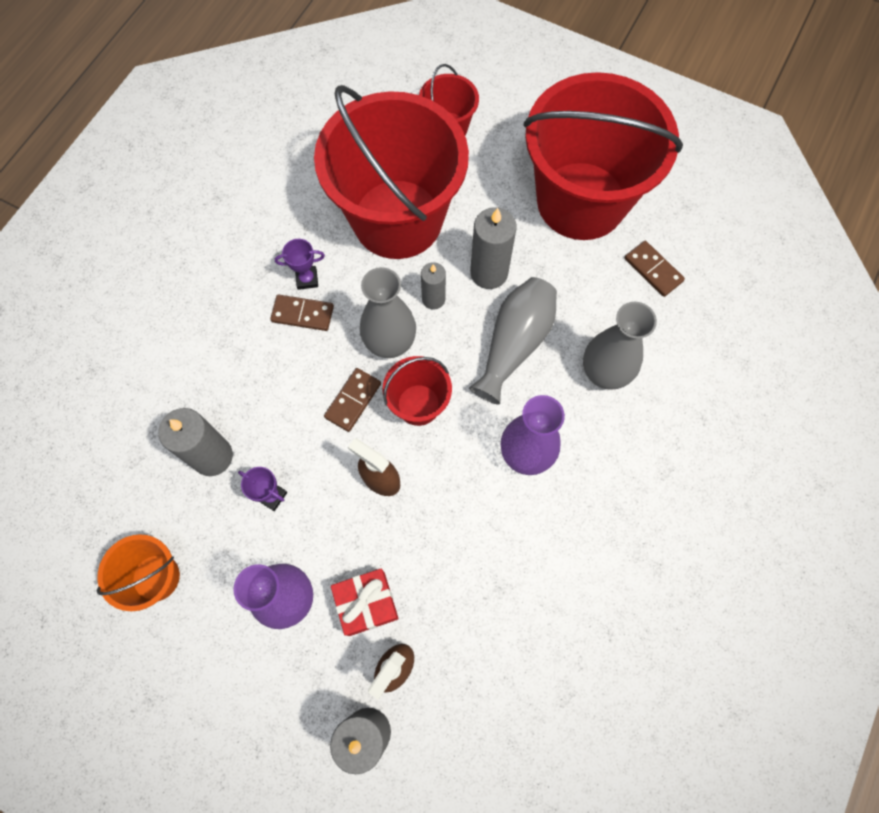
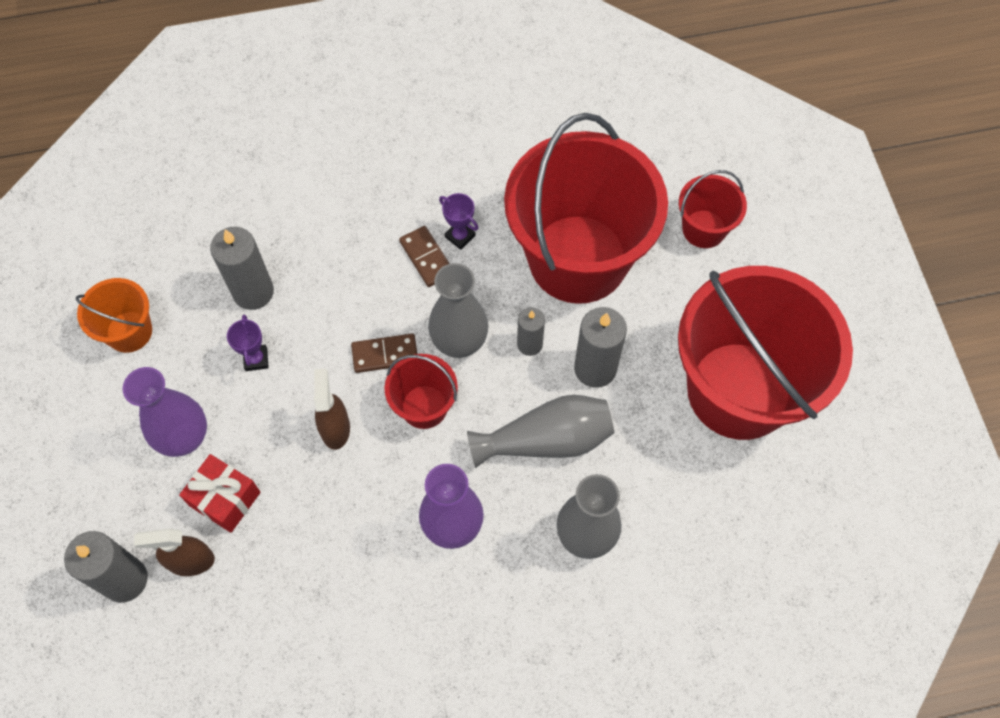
camera: 50 degrees right, 5 degrees down
(653, 270) = (728, 504): brown domino -> none

